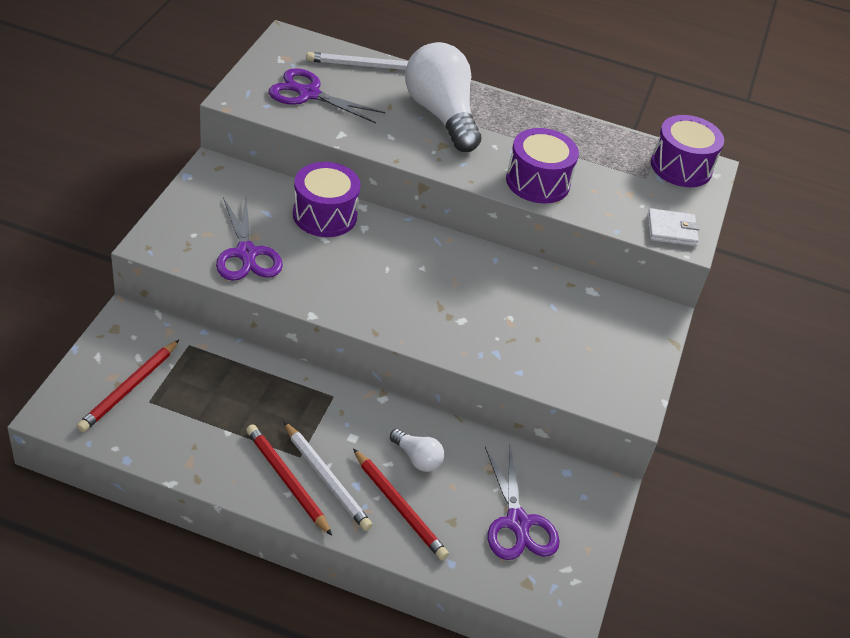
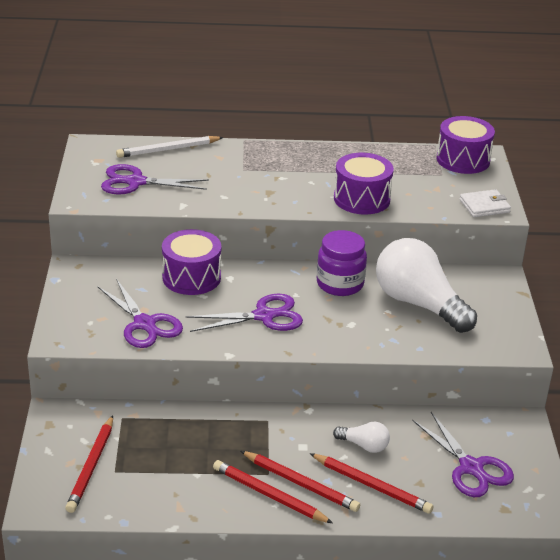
camera: 15 degrees left, 10 degrees down
(326, 479) = (301, 483): white pencil -> red pencil
(374, 282) = (264, 316): none -> purple scissors
(441, 115) = (254, 170): white light bulb -> white light bulb (419, 304)
(476, 270) = (340, 284): none -> purple jar

